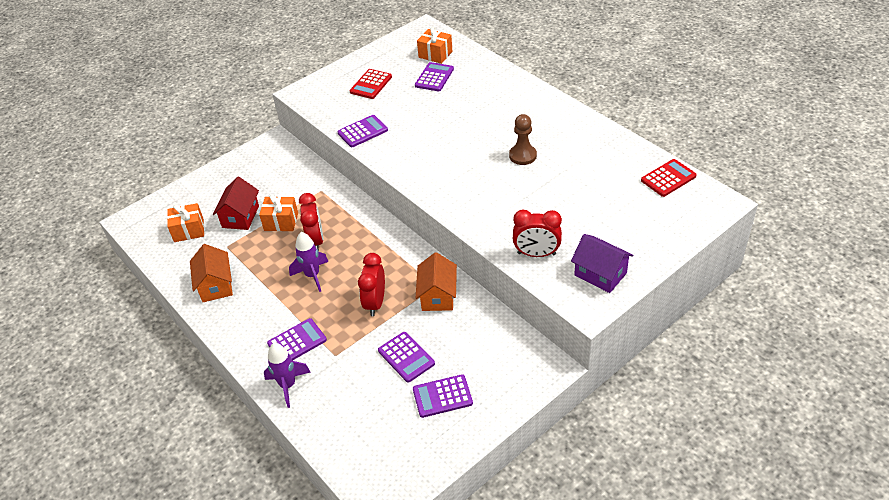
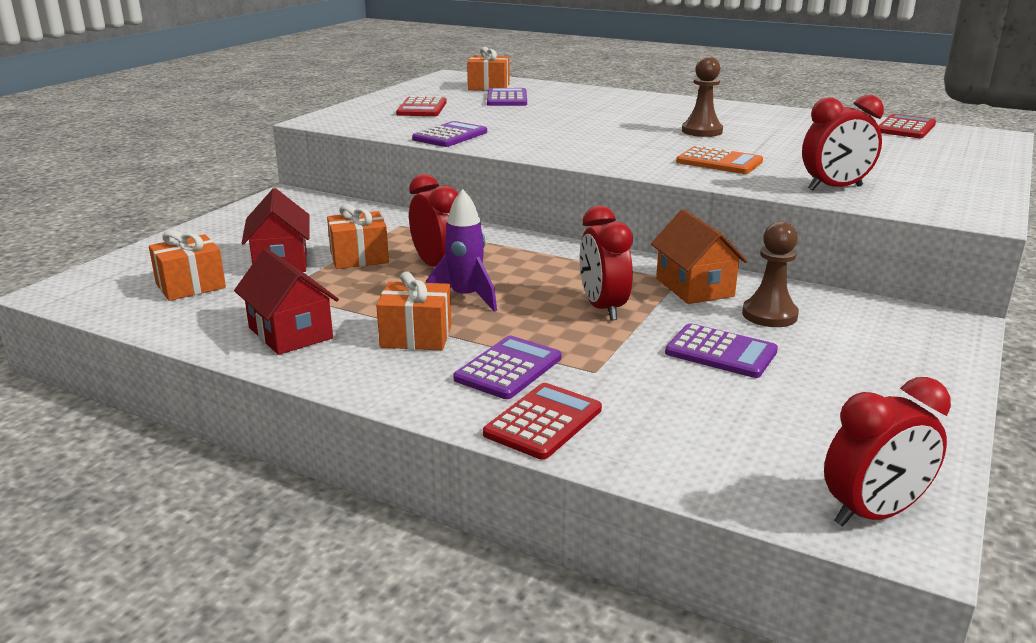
camera: 25 degrees left, 20 degrees down
(216, 285) = (290, 333): orange house -> red house
(270, 304) = (416, 336): none -> orange gift
(288, 385) = (543, 422): purple rocket -> red calculator
(381, 485) = (873, 513): none -> red clock
(442, 396) = (834, 382): purple calculator -> none
(457, 332) = (769, 315): none -> brown pawn
(496, 203) = (719, 162): none -> orange calculator
(600, 274) = (945, 192): purple house -> none

